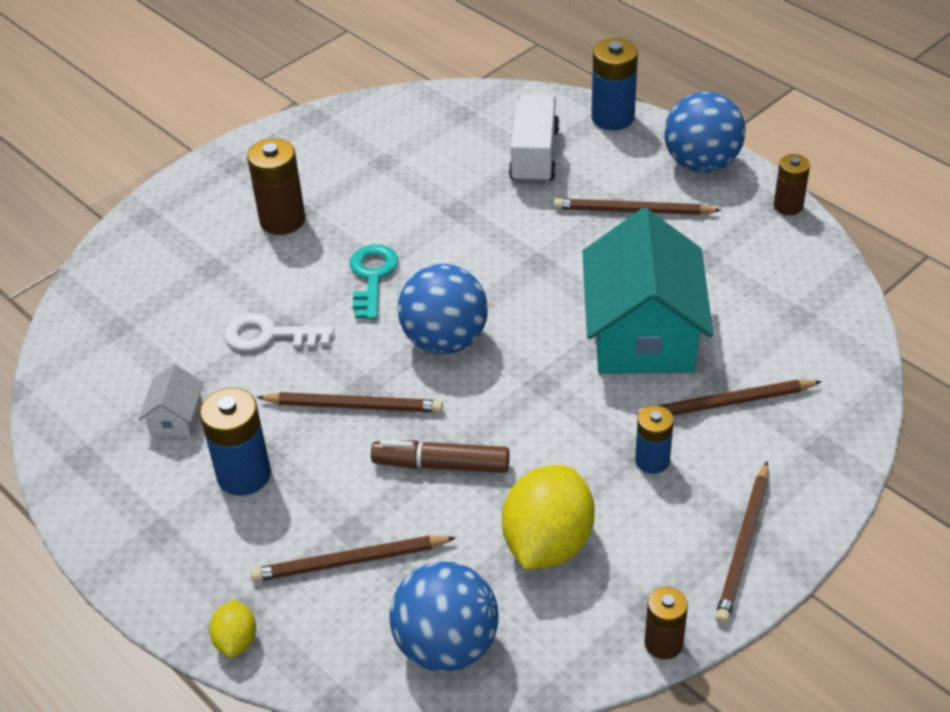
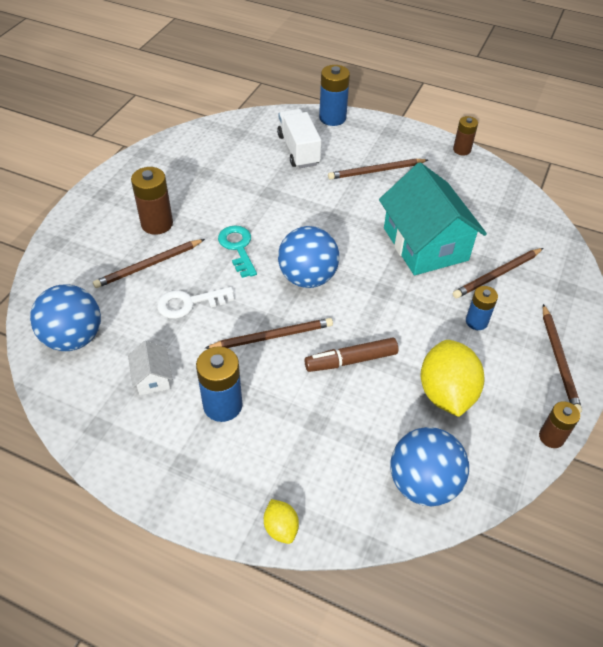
camera: 25 degrees left, 5 degrees up
(350, 561) = (328, 444): brown pencil -> brown pencil (149, 265)
(701, 163) = (399, 135): blue ball -> blue ball (74, 338)

